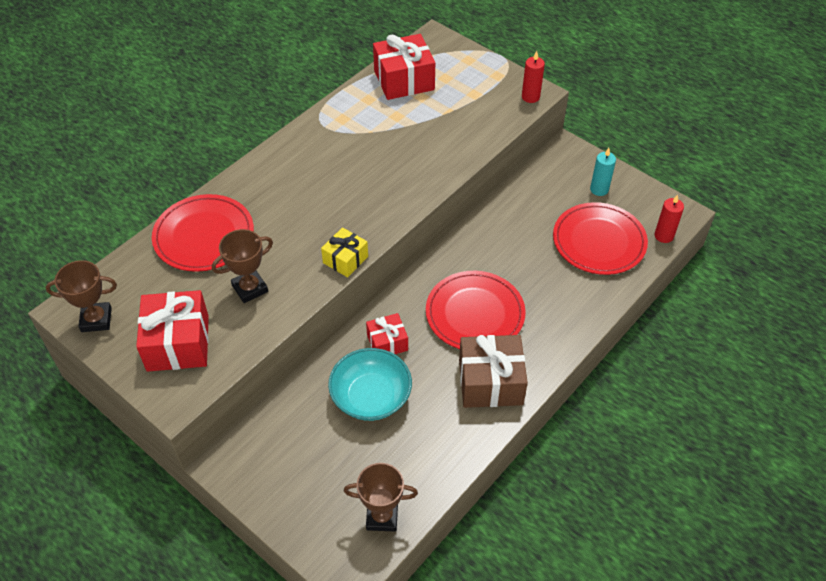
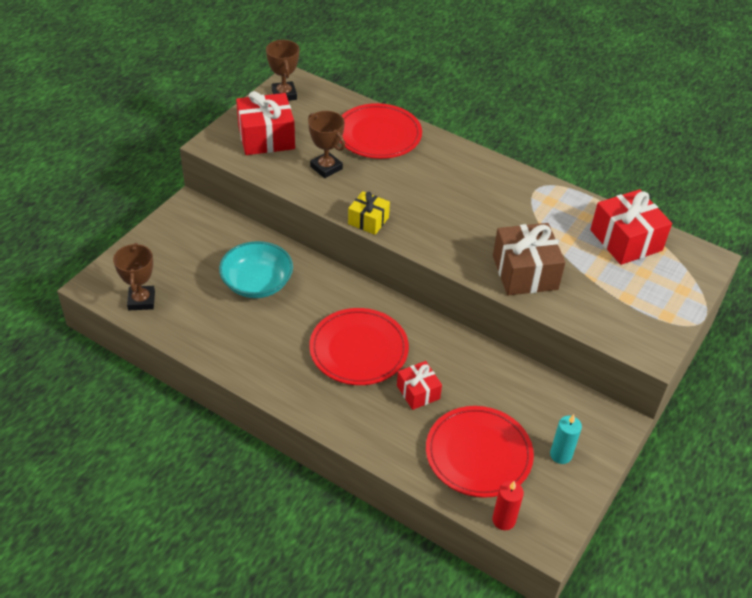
camera: 80 degrees right, 5 degrees down
(387, 342) = (316, 289): red gift -> red gift (418, 392)
(490, 382) = (279, 365): brown gift -> brown gift (525, 272)
(530, 97) = (642, 347): red candle -> none

